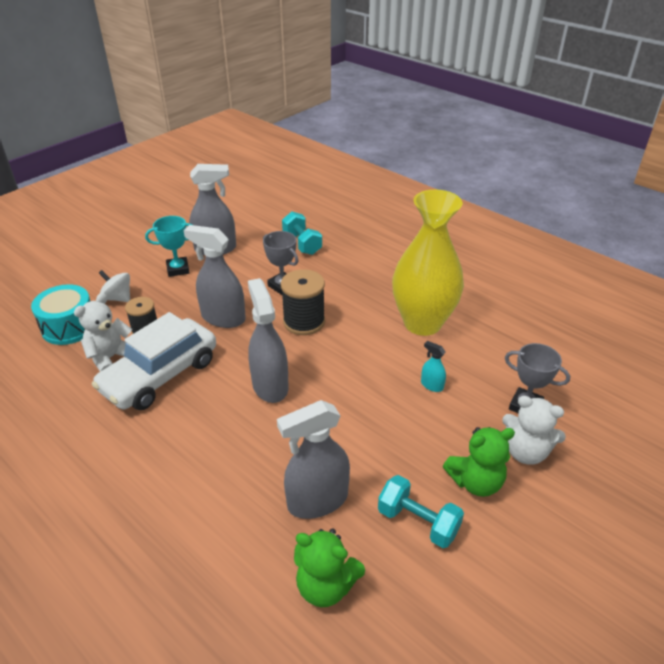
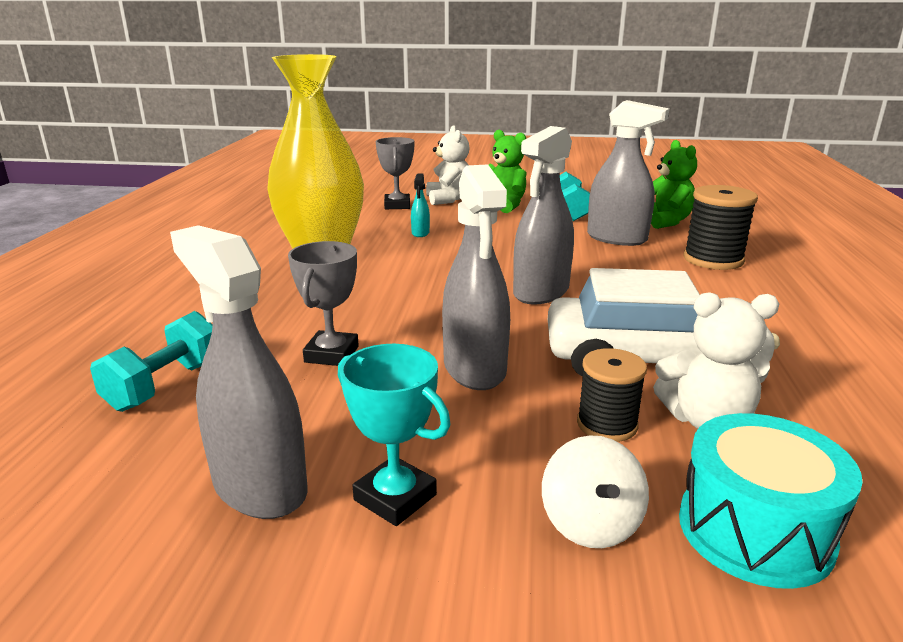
camera: 125 degrees left, 15 degrees down
(304, 322) = (402, 311): black spool -> black spool (713, 259)

